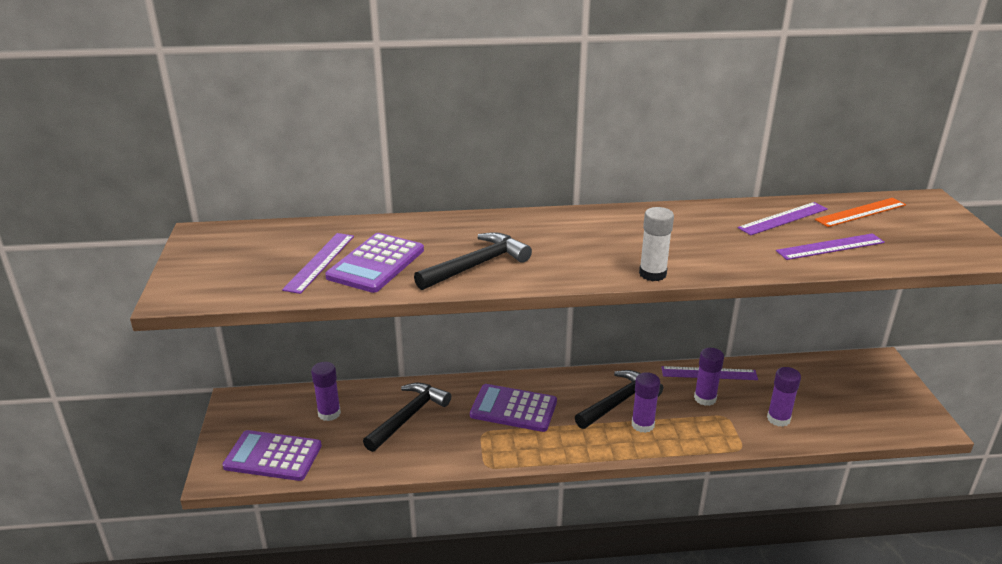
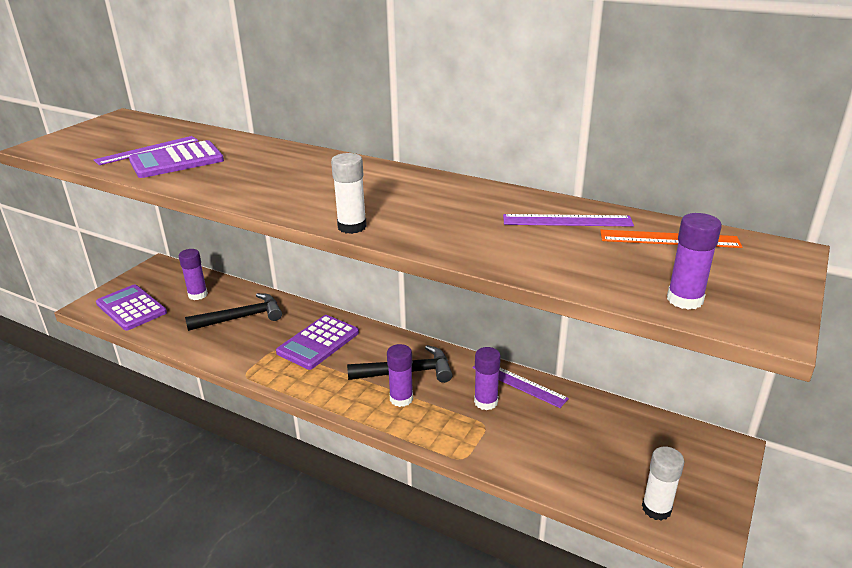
camera: 35 degrees right, 0 degrees up
(476, 265) = (236, 181): black hammer -> none
(513, 409) = (318, 342): purple calculator -> purple calculator turned 105 degrees counterclockwise
(778, 419) = (534, 450): purple glue stick -> purple glue stick (684, 299)
(830, 247) = (569, 258): purple ruler -> none
(889, 421) = (656, 509): none -> white glue stick

